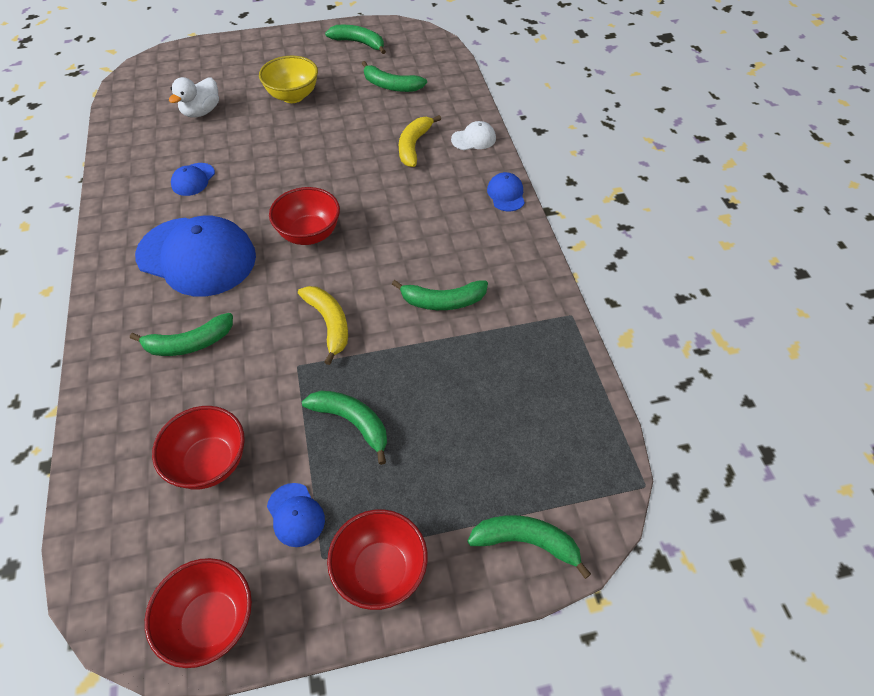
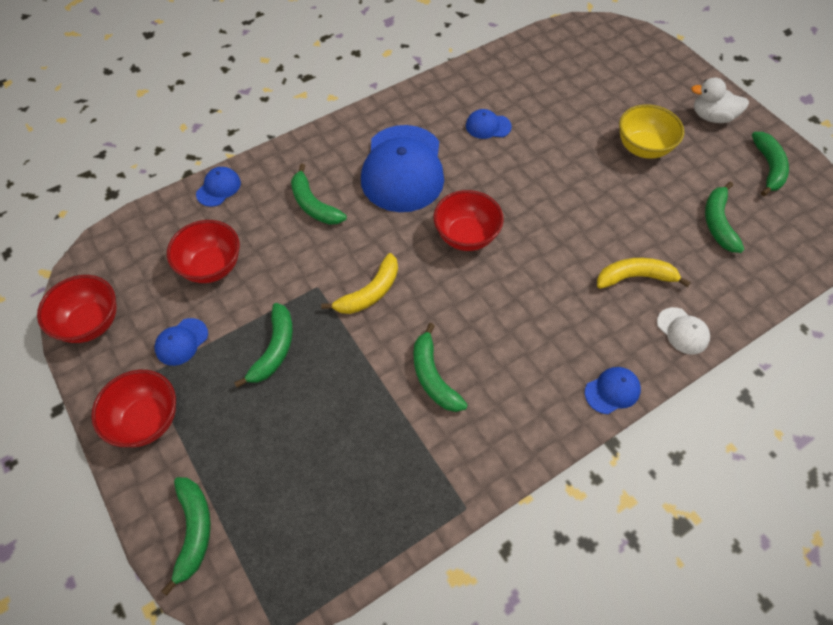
camera: 70 degrees right, 5 degrees up
(97, 433) = (218, 188): none -> blue cap
(201, 112) = (575, 93): white duck -> white duck (711, 117)

